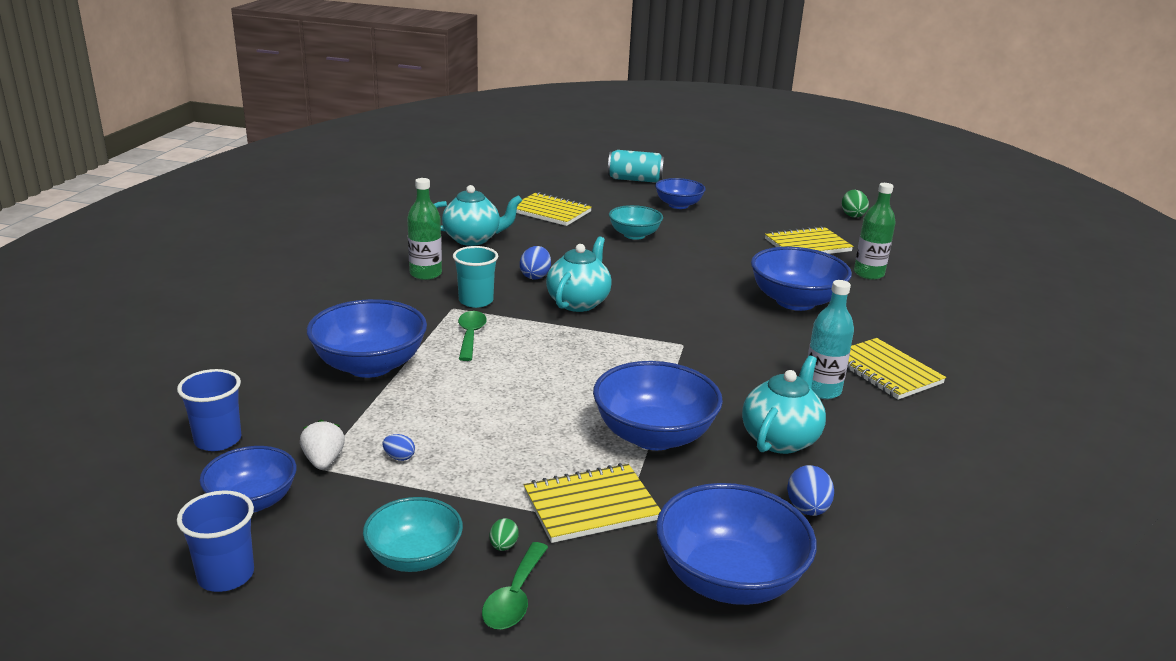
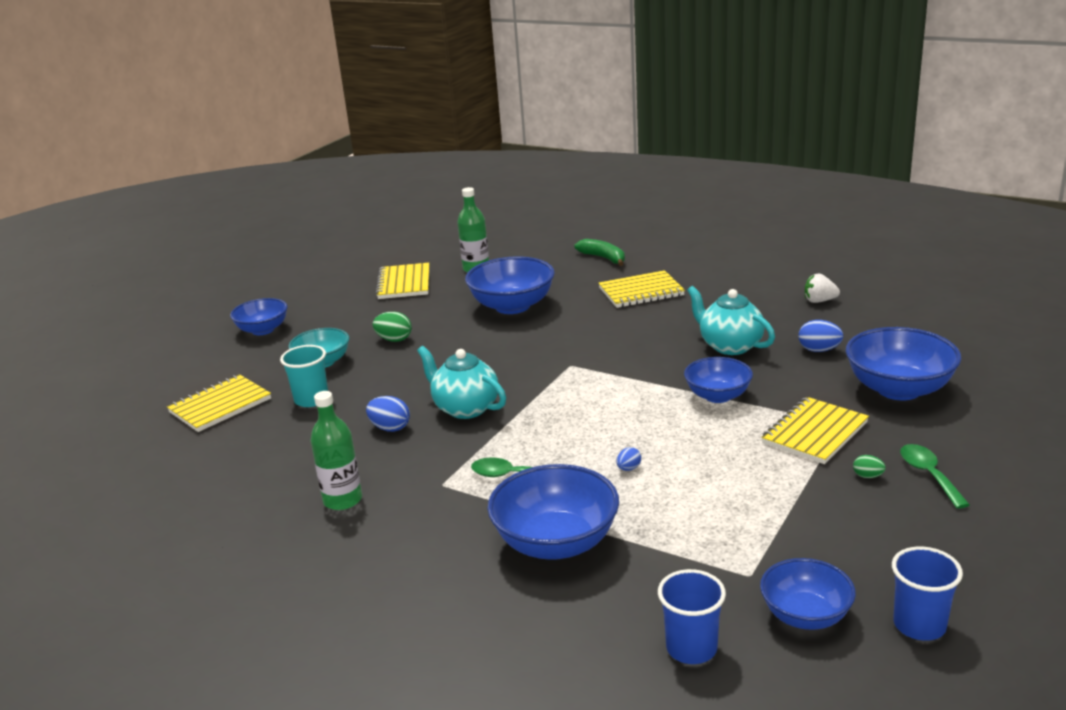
camera: 70 degrees left, 0 degrees up
(323, 461) = (739, 571): white strawberry -> white strawberry (819, 301)
(399, 457) = (737, 525): blue egg -> blue egg (628, 468)
(414, 557) = (885, 520): turquoise bowl -> none
(473, 239) = (263, 462): turquoise teapot -> none
(476, 301) = (432, 468): turquoise cup -> turquoise cup (311, 399)
(514, 597) = (929, 475): green spoon -> green spoon turned 135 degrees counterclockwise
(591, 506) = (815, 433): yellow notebook -> yellow notebook turned 45 degrees clockwise
(635, 179) = (168, 345): turquoise can -> none
(653, 435) = (718, 396): blue bowl -> blue bowl, size x0.63
(821, 390) = (663, 319): turquoise bottle -> none
(852, 215) = (352, 254): green egg -> green egg (394, 339)
(960, 341) = (603, 258): none -> green banana

